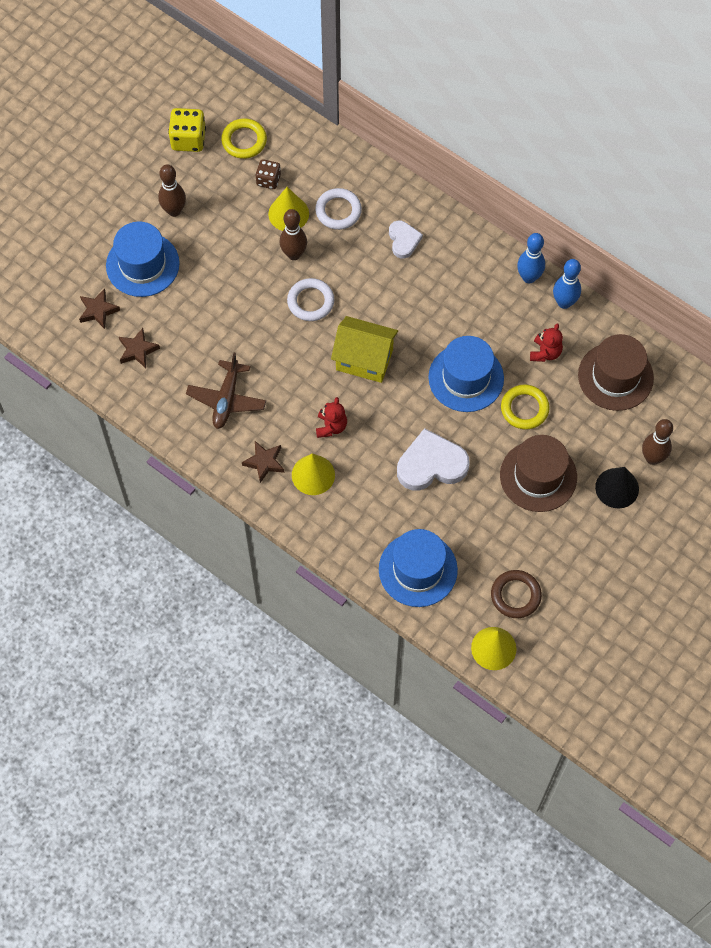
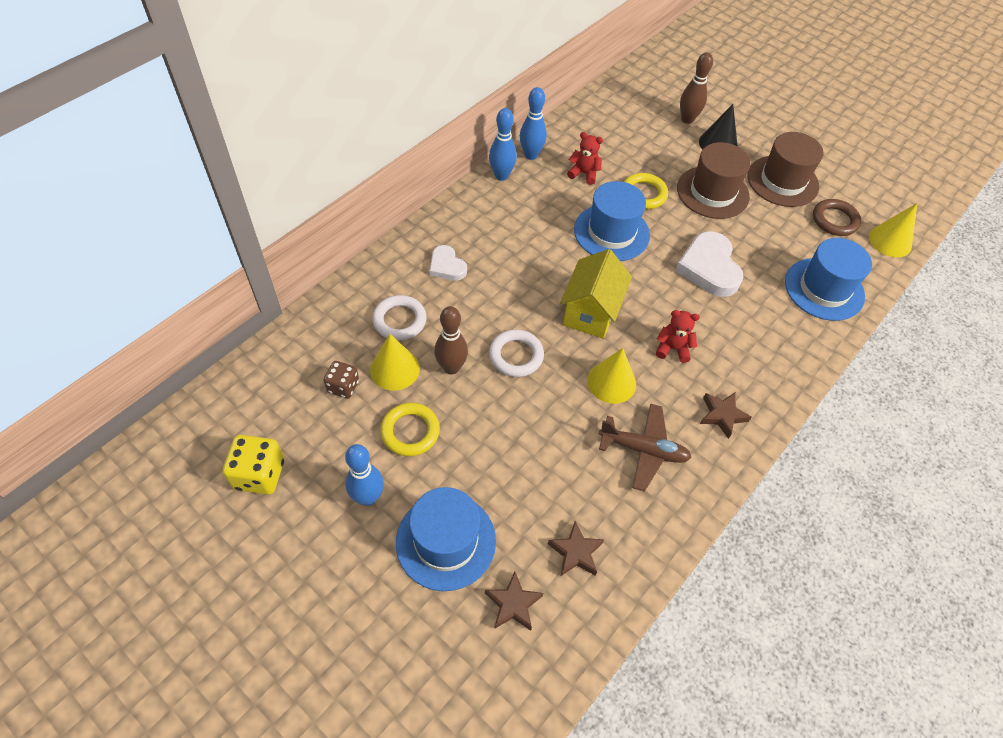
camera: 90 degrees left, 10 degrees down
(174, 211) = (368, 497): brown bowling pin -> blue bowling pin
(244, 141) = (279, 409): yellow ring -> yellow ring (410, 431)
(313, 475) = (732, 369): yellow cone -> yellow cone (611, 382)
(403, 240) = (447, 266): white heart -> white heart turned 120 degrees counterclockwise
(615, 376) = (608, 132): brown hat -> brown hat (782, 181)

